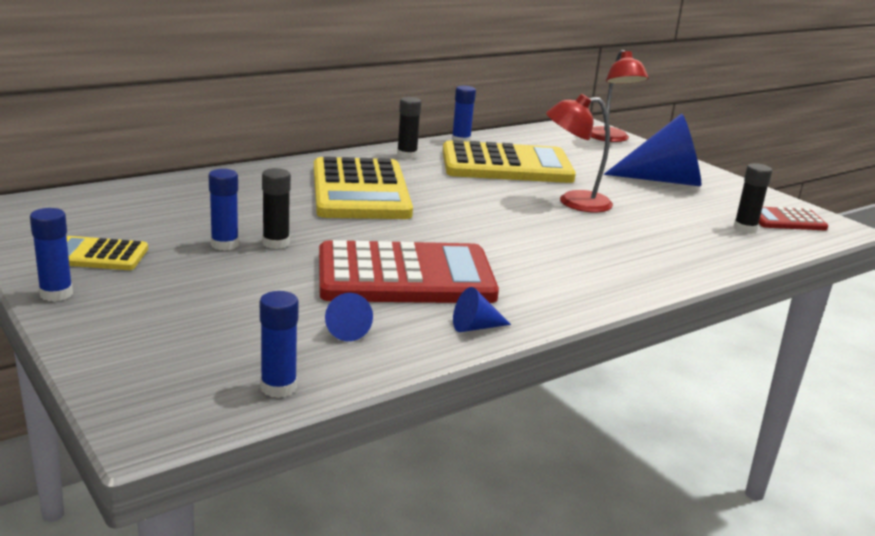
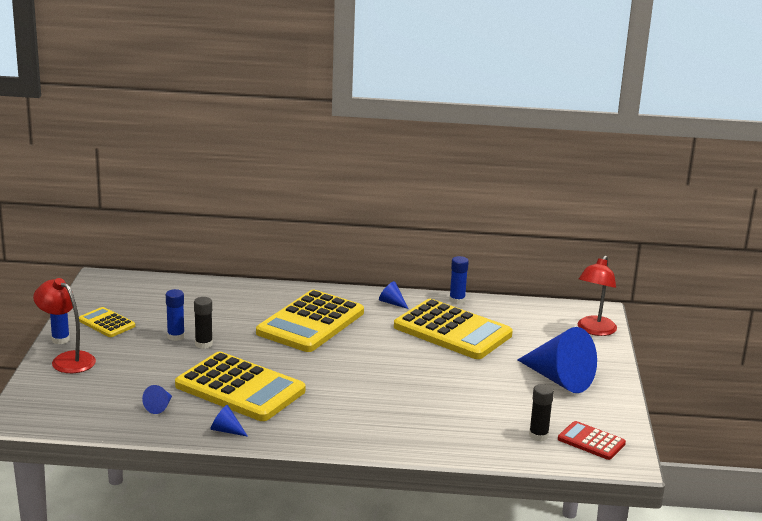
camera: 40 degrees right, 0 degrees up
(278, 387) = (86, 423): blue glue stick -> none
(405, 276) = (240, 388): red calculator -> yellow calculator
(407, 155) = (392, 303): black glue stick -> blue cone
(573, 202) = (445, 374): red lamp -> red lamp (67, 359)

